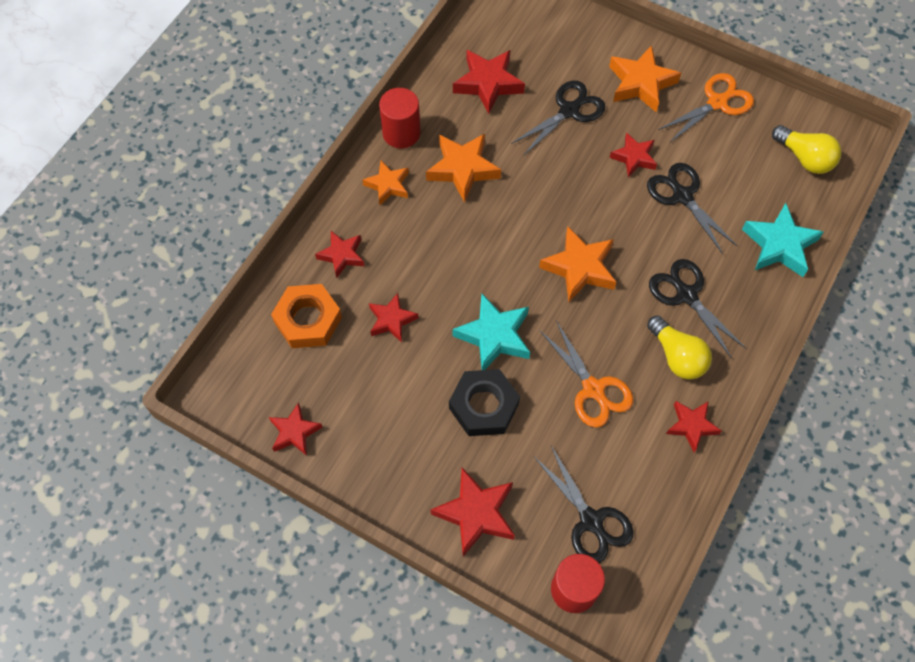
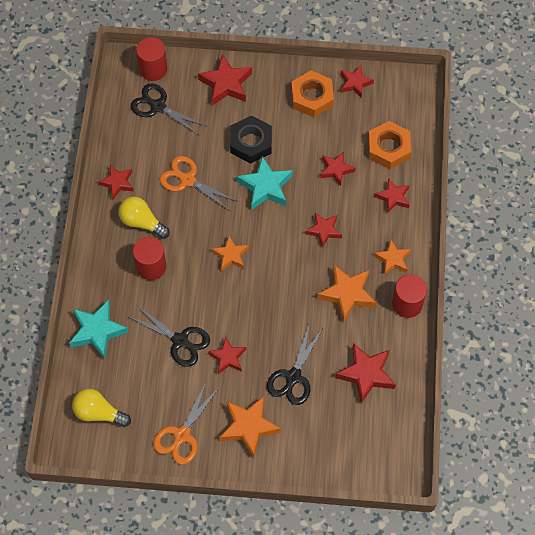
camera: 155 degrees right, 0 degrees up
(365, 437) = (312, 97): none -> orange nut
(450, 251) = (324, 231): none -> red star
(580, 268) = (230, 255): orange star -> orange star, size x0.64
(686, 294) = (151, 266): black scissors -> red cylinder

